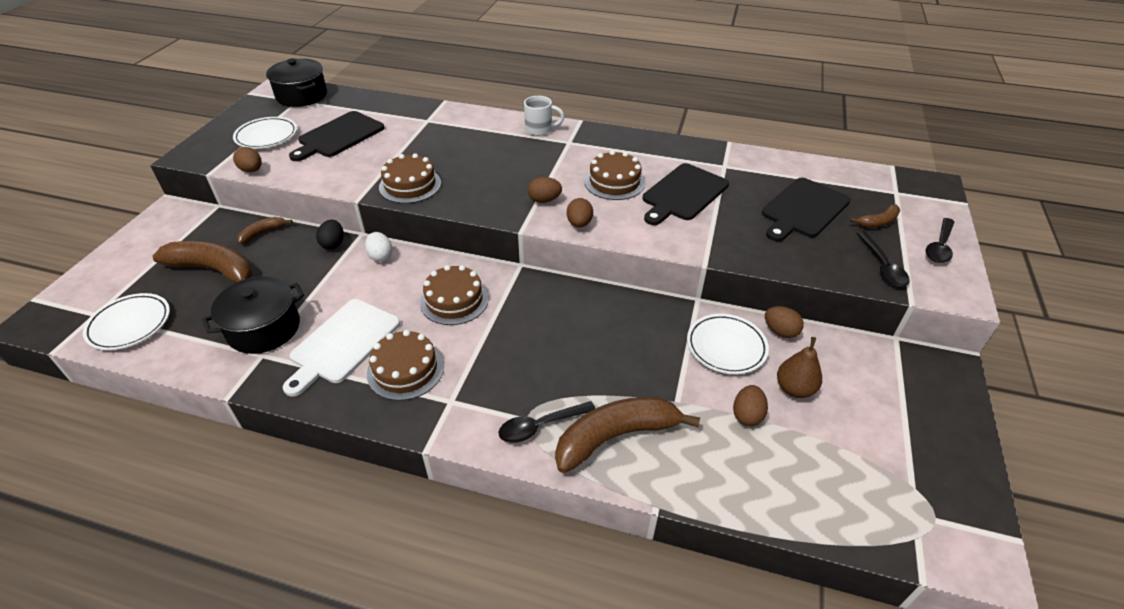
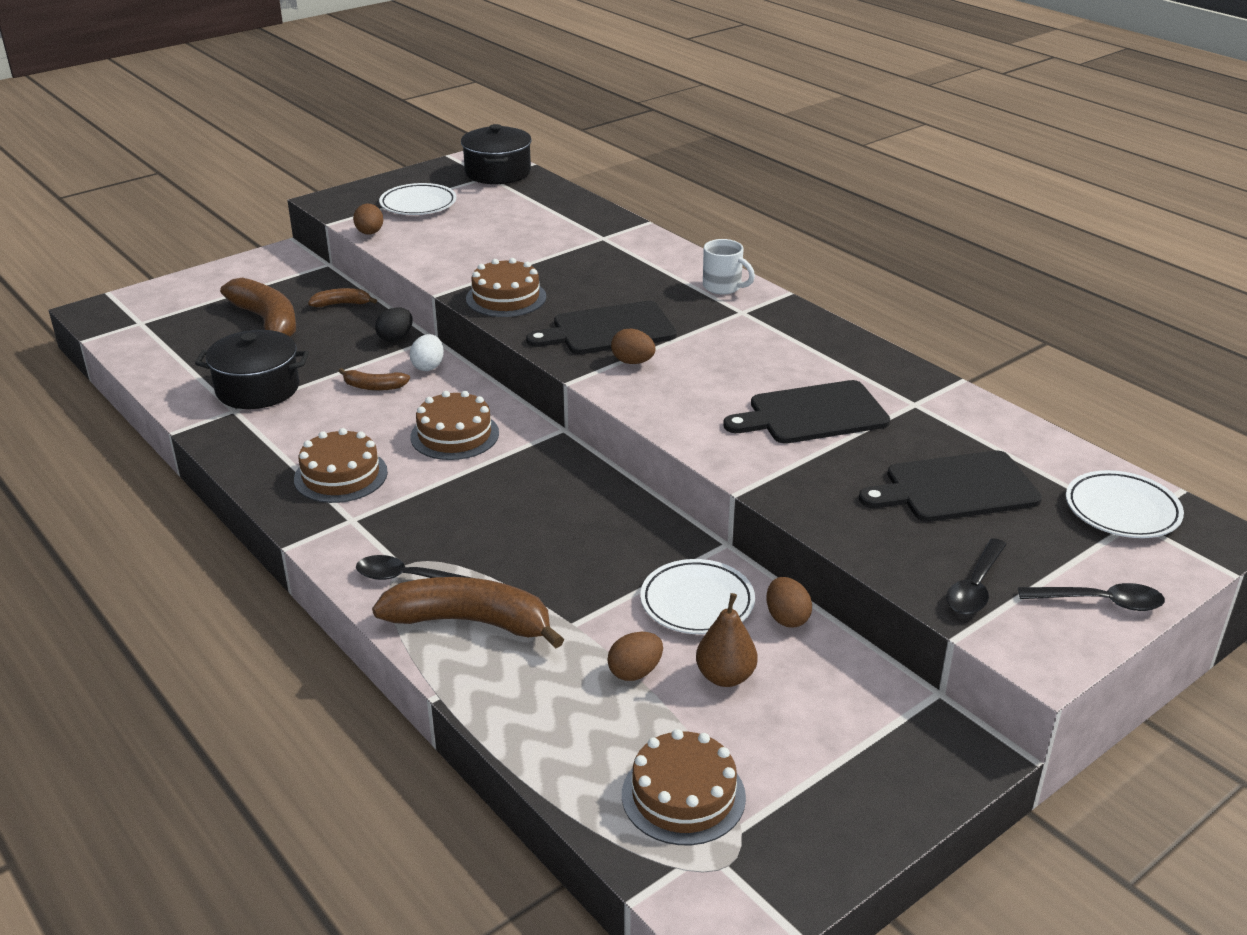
camera: 35 degrees right, 10 degrees down
(130, 325) = (157, 342): white plate -> white plate (1122, 510)
(339, 136) = (489, 225): black cutting board -> black cutting board (609, 330)
(343, 343) = (310, 429): white cutting board -> none
(579, 224) = (642, 399): brown egg -> none
(614, 182) = (741, 372): brown cake -> brown cake (683, 795)
(878, 222) = (1047, 541): brown banana -> brown banana (374, 386)
(939, 246) = (1100, 602): black spoon -> black spoon turned 150 degrees counterclockwise

